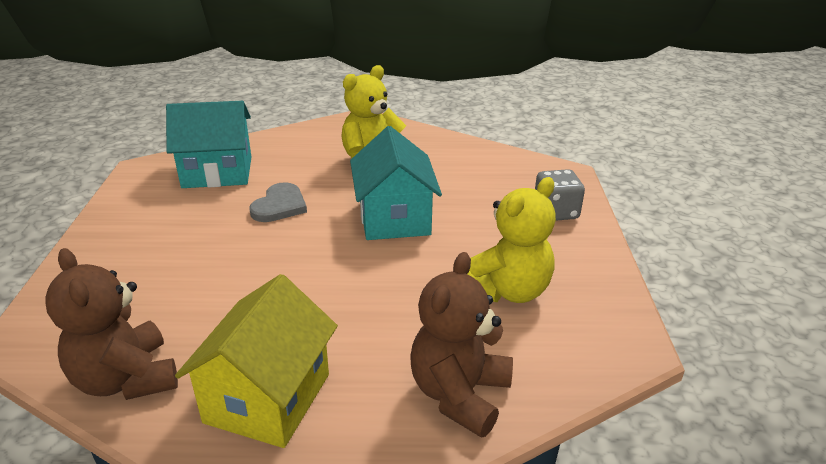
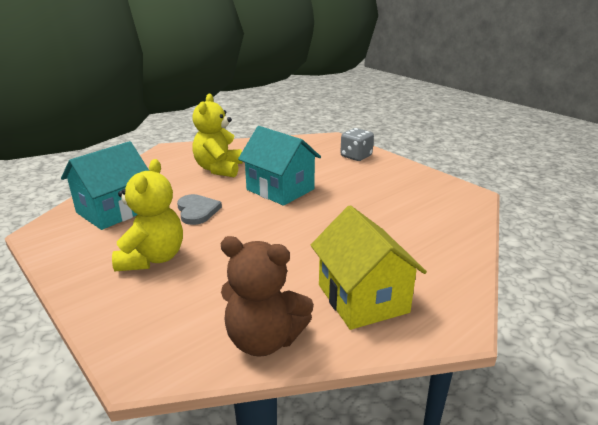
camera: 40 degrees left, 5 degrees down
(459, 394) = (443, 246): brown teddy bear -> none
(508, 290) = (391, 196): yellow teddy bear -> yellow teddy bear (152, 258)

